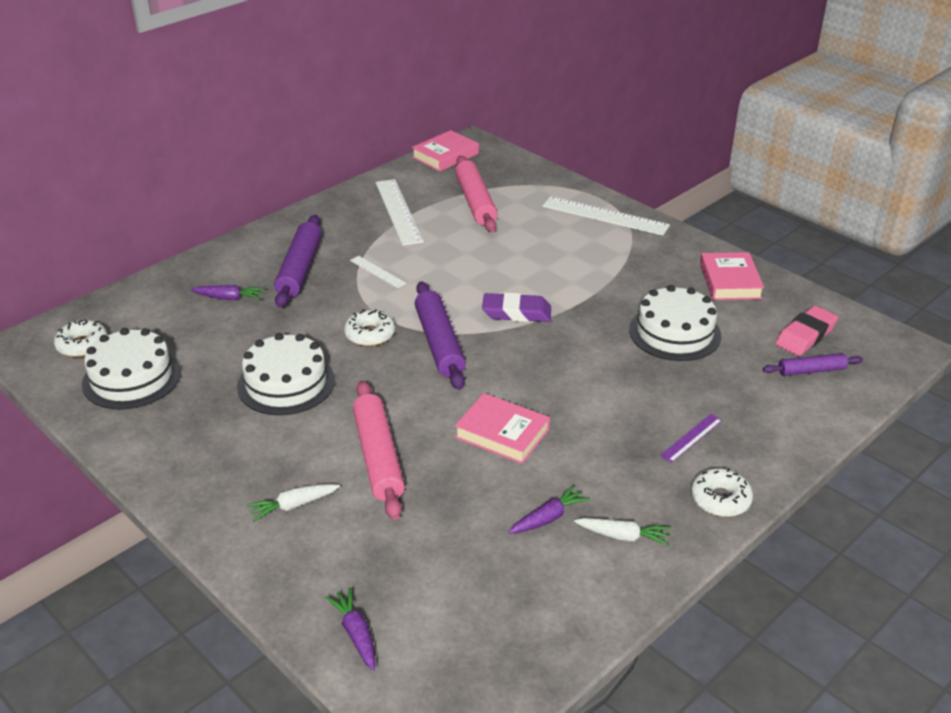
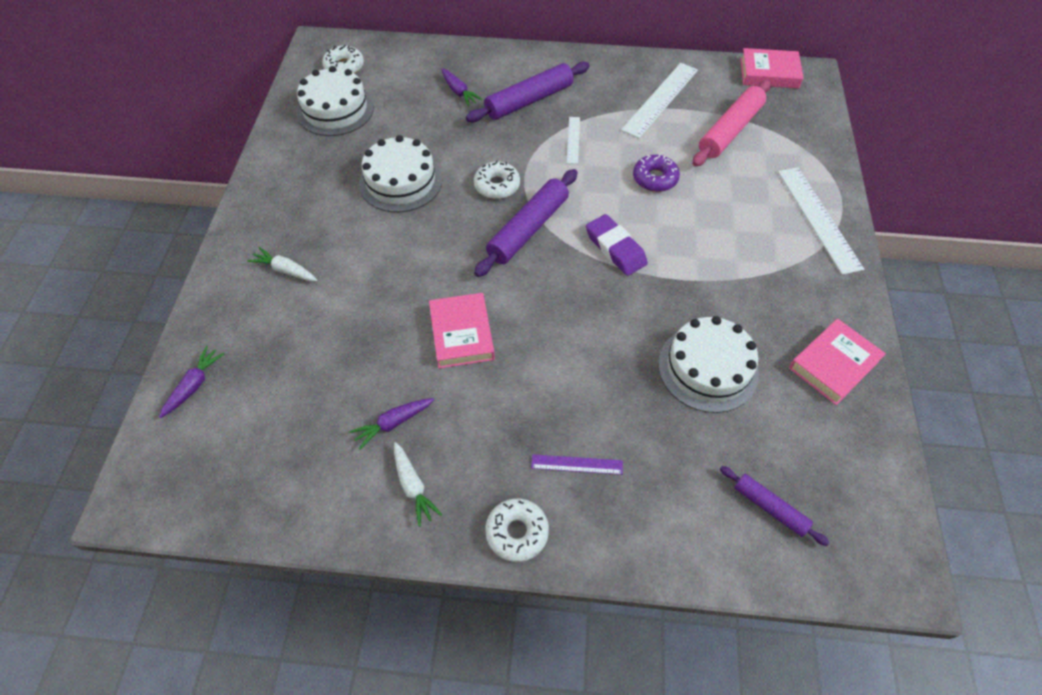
camera: 50 degrees right, 20 degrees up
(378, 457) = (371, 280): pink rolling pin -> none
(474, 258) = (655, 178): none -> purple donut
(548, 518) = (393, 423): purple carrot -> purple carrot turned 135 degrees clockwise
(805, 336) = (819, 473): pink eraser -> none

